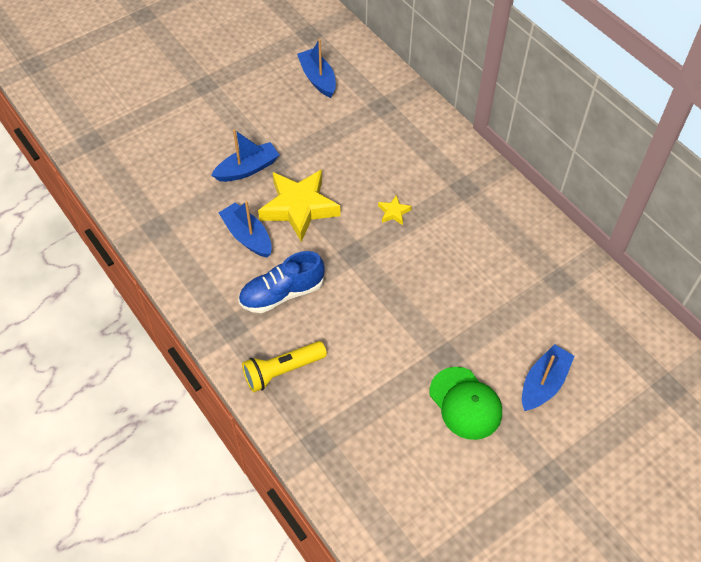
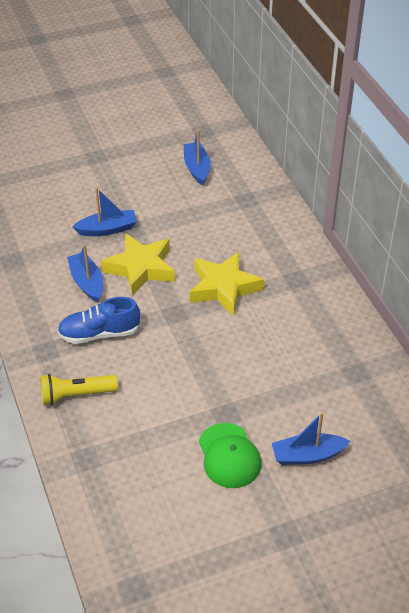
camera: 15 degrees right, 10 degrees down
(393, 212) = (223, 288): yellow star -> yellow star, size x2.41
(543, 384) = (307, 455): blue boat -> blue boat turned 150 degrees counterclockwise

